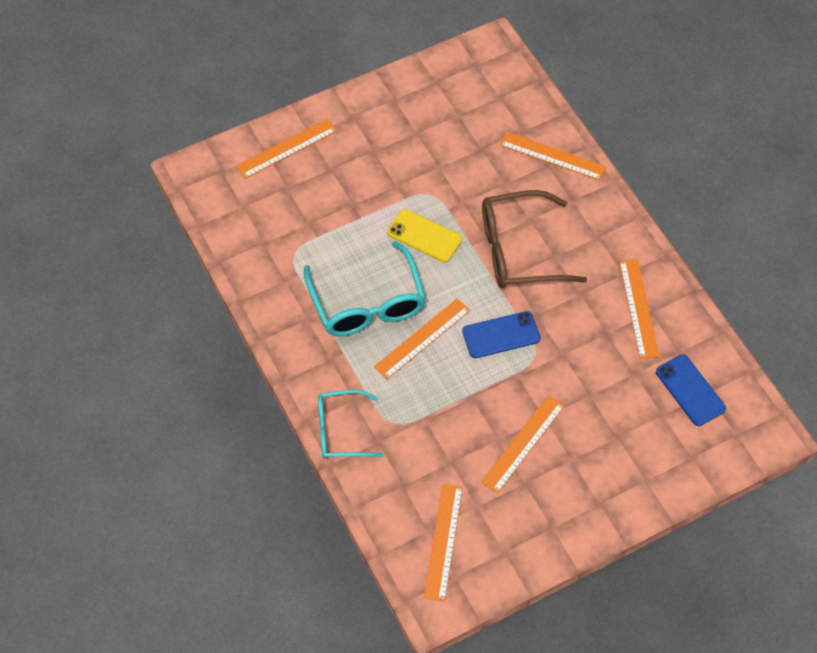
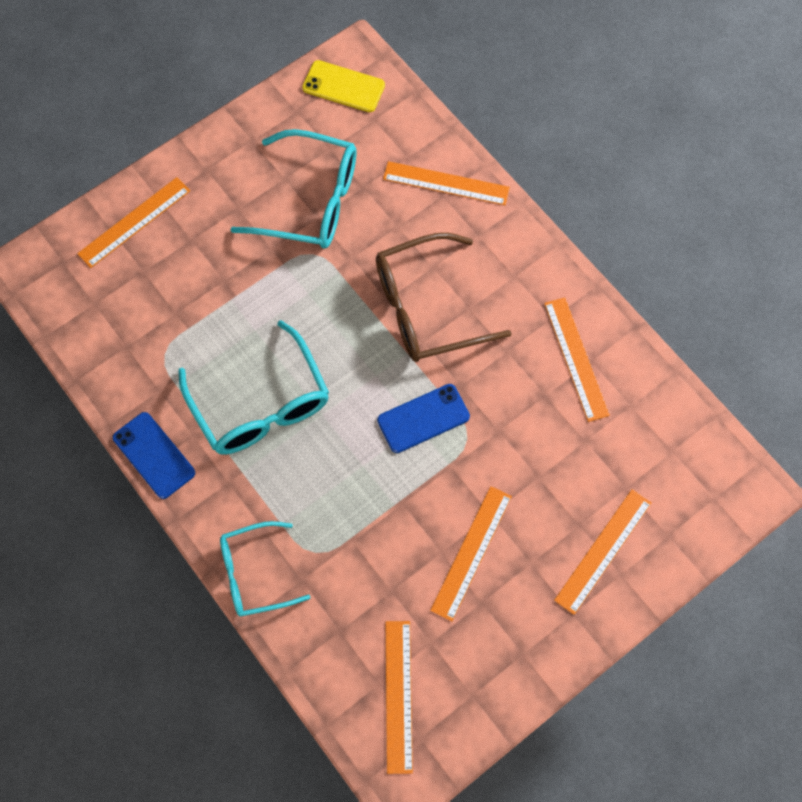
camera: 10 degrees left, 10 degrees up
(422, 338) = (332, 438): orange ruler -> orange ruler (603, 551)
(424, 236) = (314, 307): yellow phone -> yellow phone (343, 87)
(435, 153) = (310, 201): none -> turquoise glasses
(690, 390) = (652, 452): blue phone -> blue phone (154, 455)

